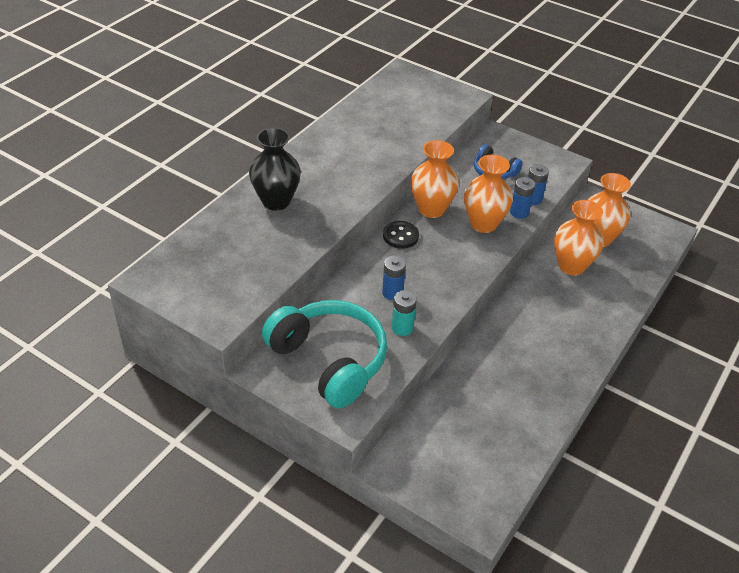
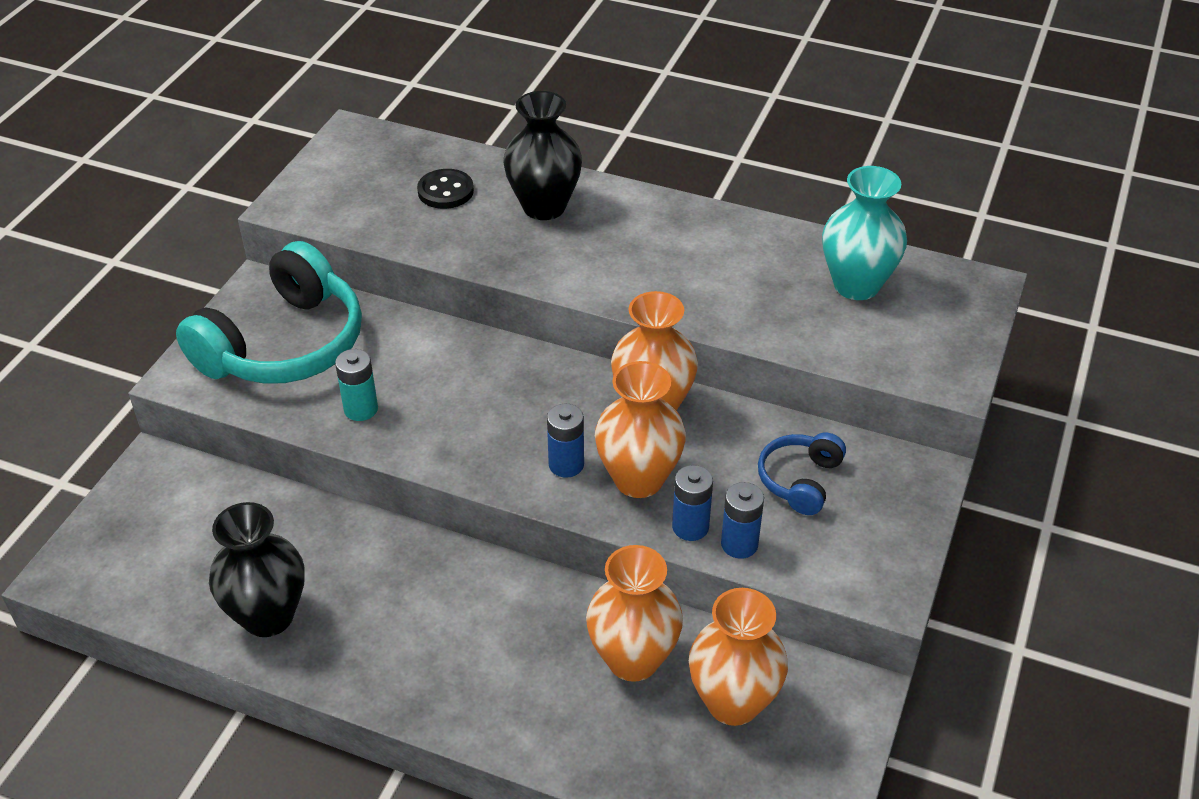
camera: 80 degrees right, 0 degrees up
(390, 106) = (856, 285): none -> turquoise vase
(392, 293) = (434, 388): blue battery -> blue battery (566, 464)
(400, 236) = (569, 379): black button -> black button (445, 191)
(528, 410) = (268, 616): none -> black vase

